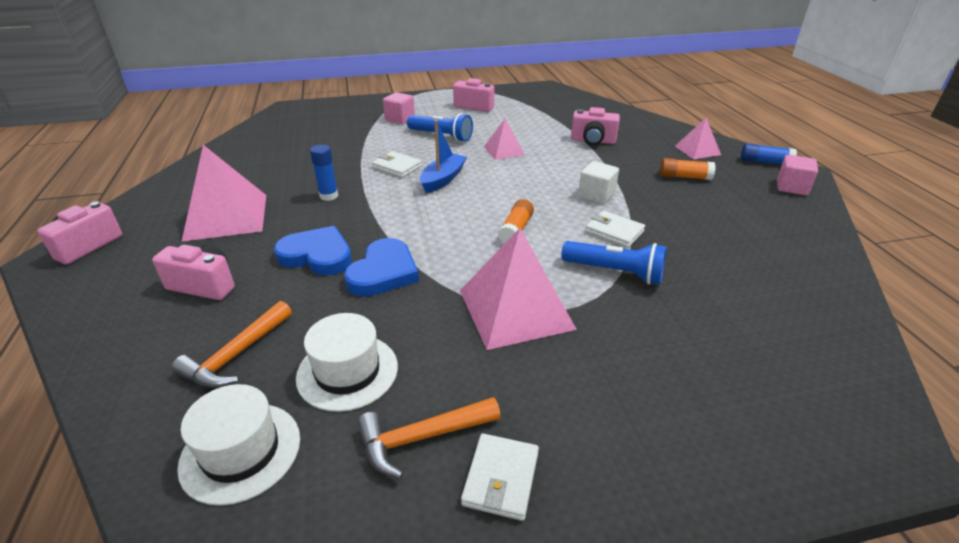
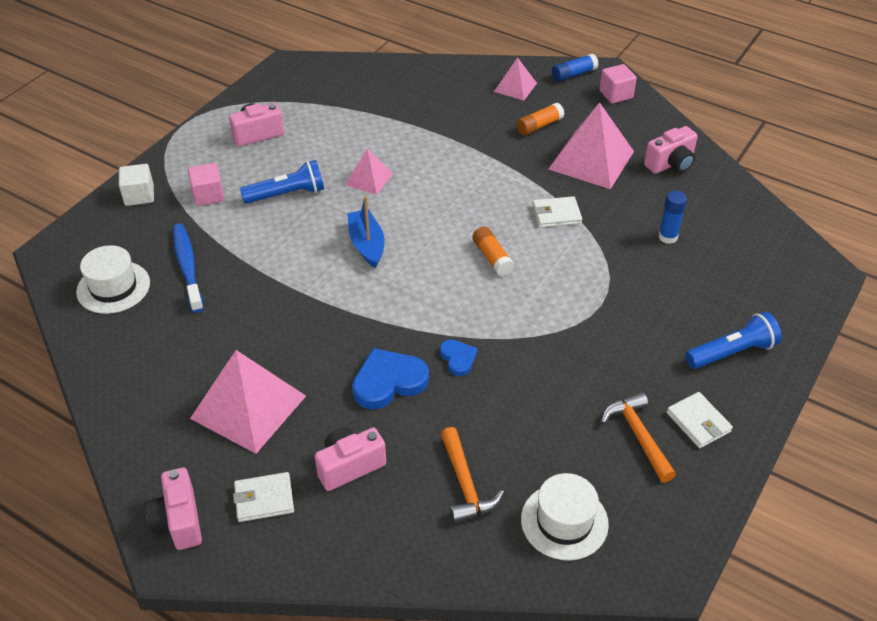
camera: 45 degrees left, 10 degrees up
(329, 196) = (300, 326): blue glue stick -> blue glue stick (667, 237)
(330, 141) = (187, 267): none -> blue toothbrush
(347, 371) = (546, 437): white hat -> white hat (113, 287)
(383, 272) = (458, 358): blue heart -> blue heart, size x0.56
(397, 167) = (306, 257): white wallet -> white wallet (264, 499)
(422, 438) = (638, 436): orange hammer -> orange hammer turned 135 degrees clockwise
(515, 309) = (577, 322): pink pyramid -> pink pyramid (591, 160)
(593, 141) = (425, 122): pink camera -> pink camera (671, 164)
(596, 195) = (503, 185): white cube -> white cube (139, 195)
(615, 272) = (597, 250): blue flashlight -> blue flashlight (732, 352)

